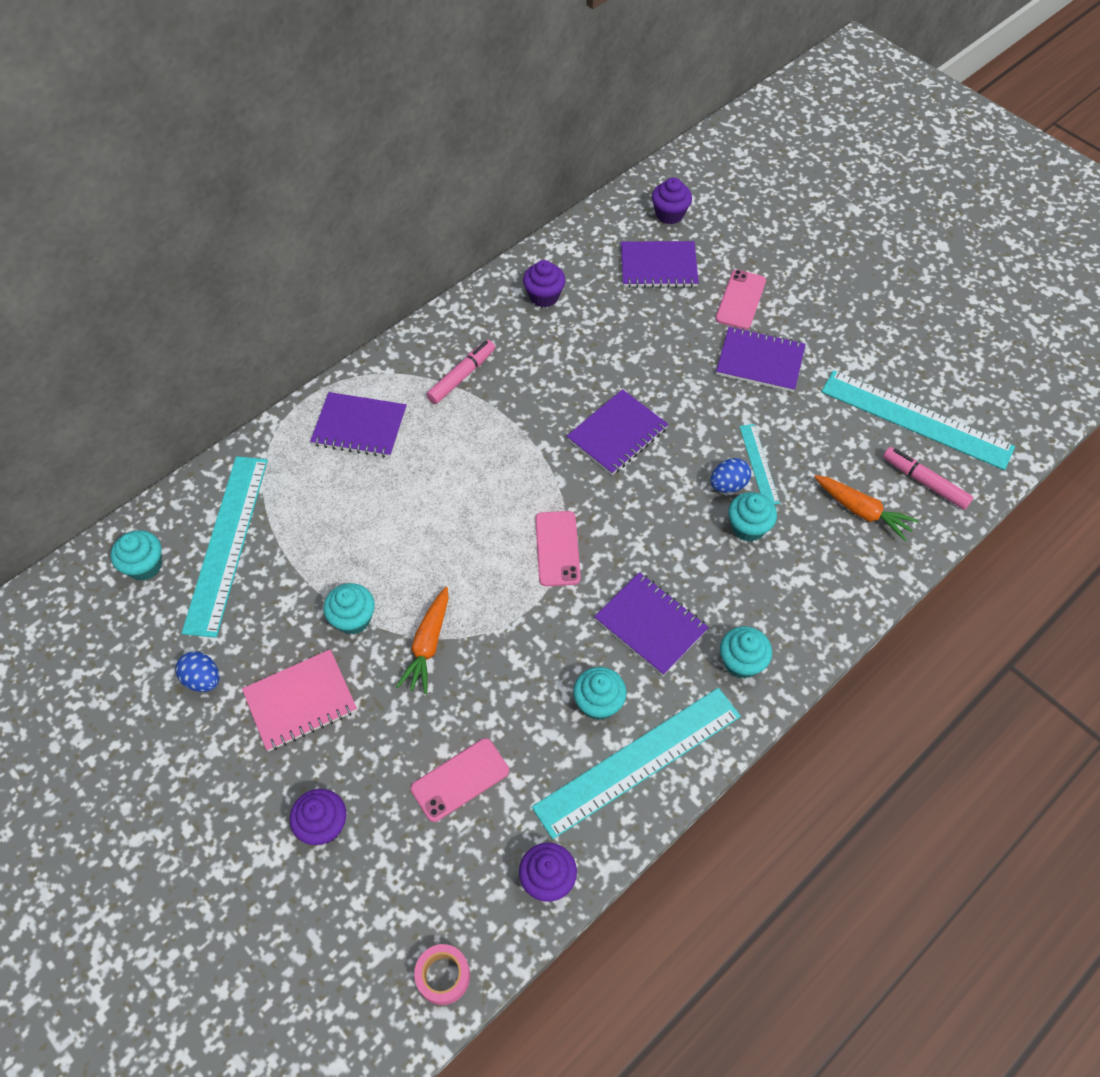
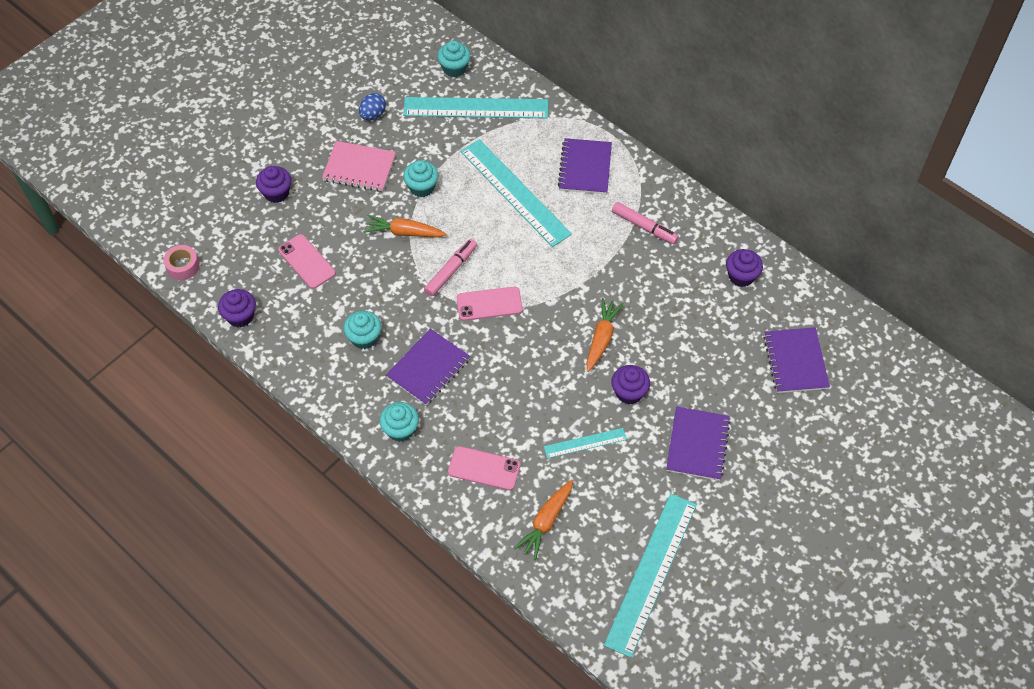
camera: 85 degrees right, 0 degrees up
(300, 701) = (359, 168): pink notebook -> pink notebook turned 45 degrees counterclockwise
(617, 434) = (601, 338): purple notebook -> orange carrot
(638, 761) = (321, 364): turquoise ruler -> turquoise ruler (514, 192)
(669, 214) = (865, 368): purple cupcake -> purple cupcake (629, 392)
(728, 485) = (561, 420): blue egg -> none
(740, 300) = (768, 429): pink phone -> pink phone (484, 468)
(748, 527) = (521, 434): turquoise cupcake -> none
(924, 482) = (582, 575): pink marker -> pink marker (451, 271)

